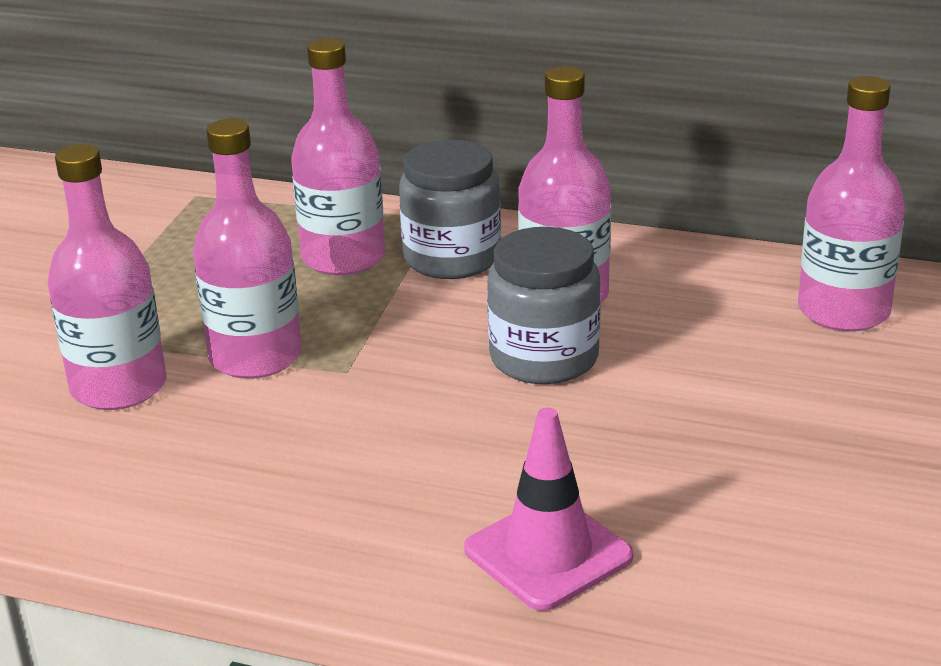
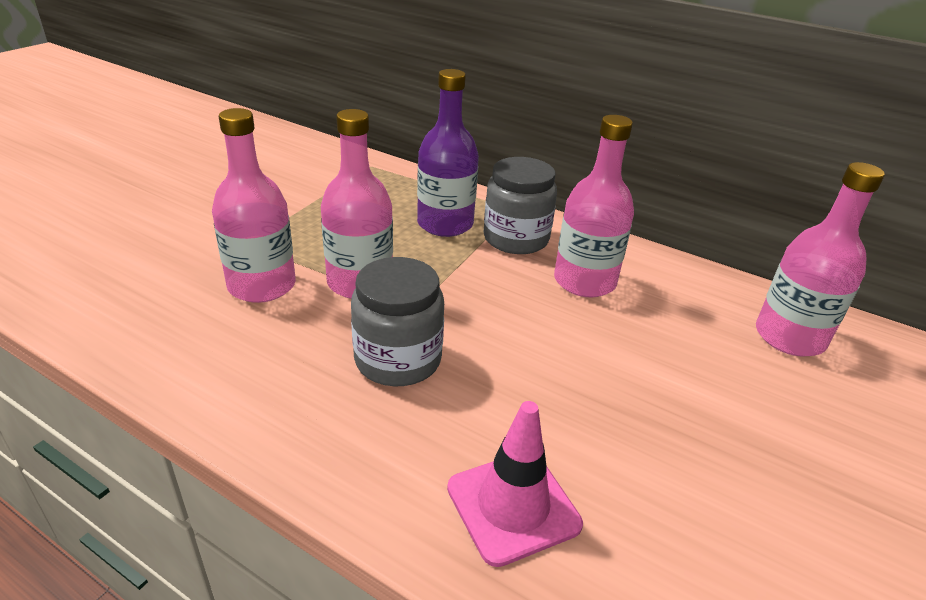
camera: 10 degrees right, 5 degrees up
(343, 258) = (445, 224): pink bottle -> purple bottle
(544, 358) = (557, 327): grey jar -> grey jar (398, 360)

